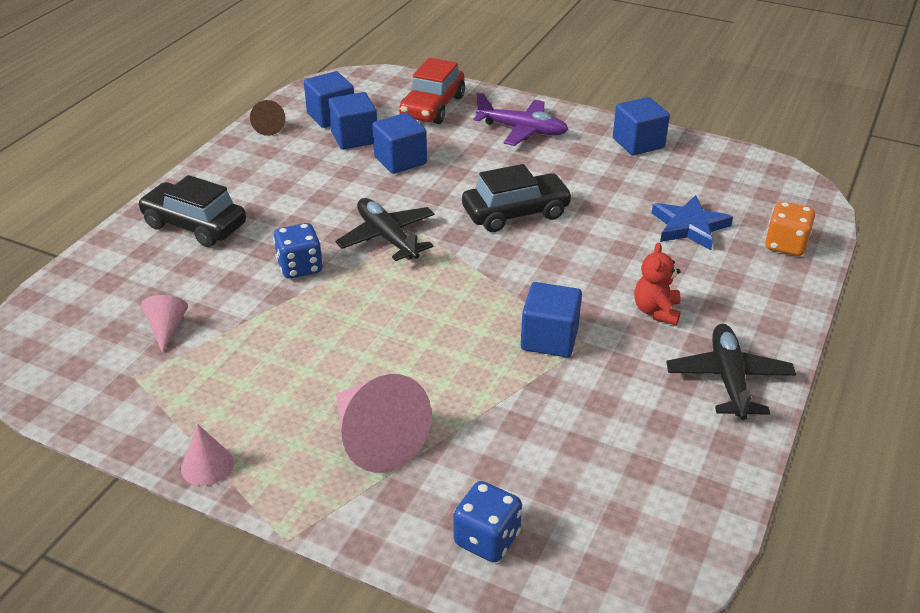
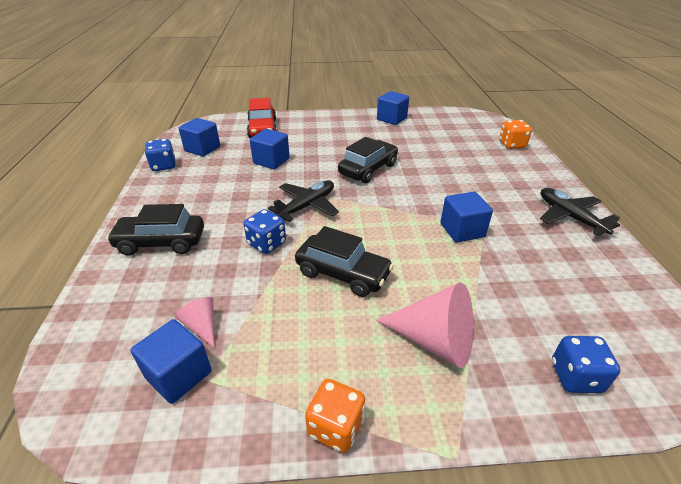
camera: 30 degrees left, 0 degrees up
(207, 465) = (336, 427): pink cone -> orange dice
(268, 127) = (163, 166): brown cone -> blue dice
(350, 332) = (343, 273): none -> black car
(354, 138) = (229, 156): blue cube -> blue cube (178, 374)
(387, 237) = (307, 206): black plane -> black plane turned 105 degrees clockwise
(522, 130) = (326, 127): purple plane -> none
(656, 311) = (496, 195): red teddy bear -> none
(689, 226) = (461, 149): blue star -> none

